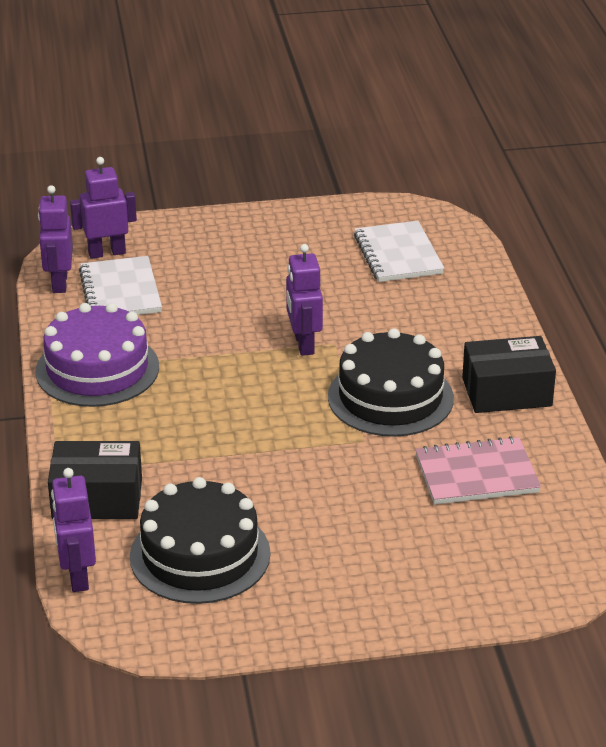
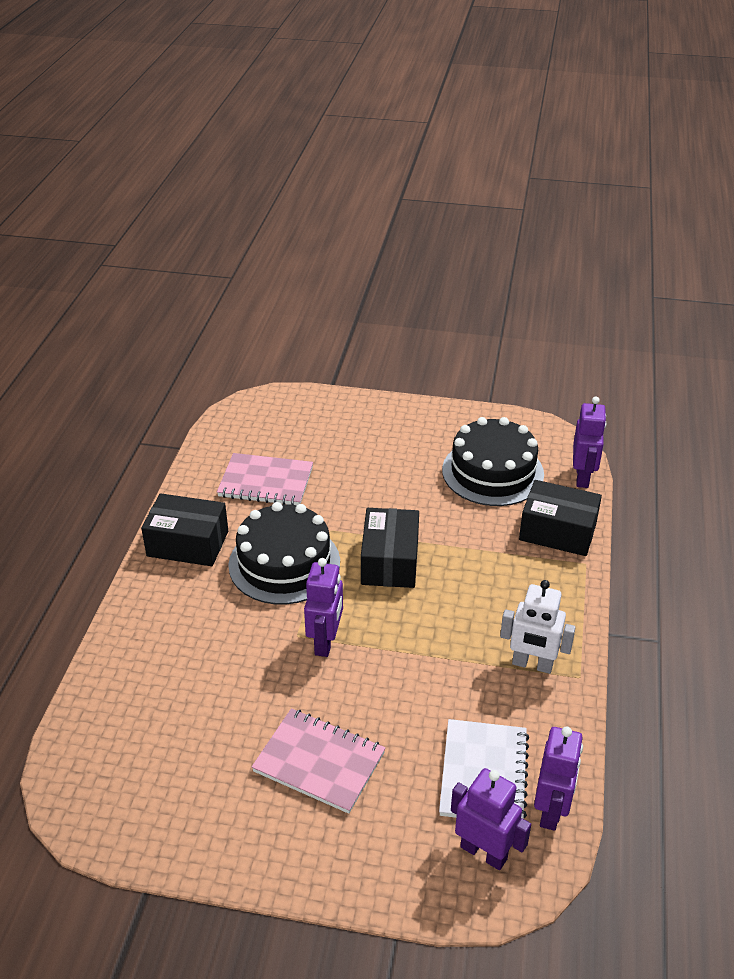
camera: 160 degrees left, 5 degrees up
(97, 369) = (532, 664): purple cake -> white robot
(107, 253) = (484, 852): purple robot -> purple robot turned 150 degrees counterclockwise
(259, 271) = (319, 762): none -> pink notebook
(279, 424) = (390, 561): none -> black box
(398, 254) = (156, 743): white notebook -> none

